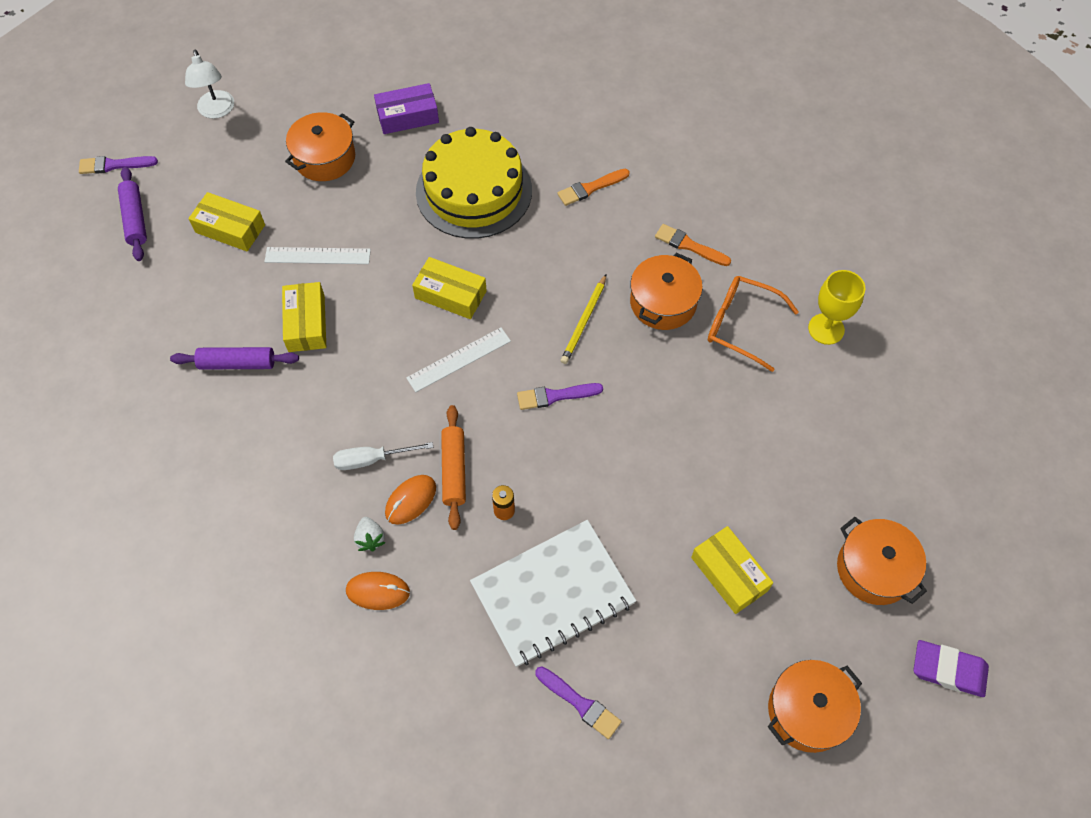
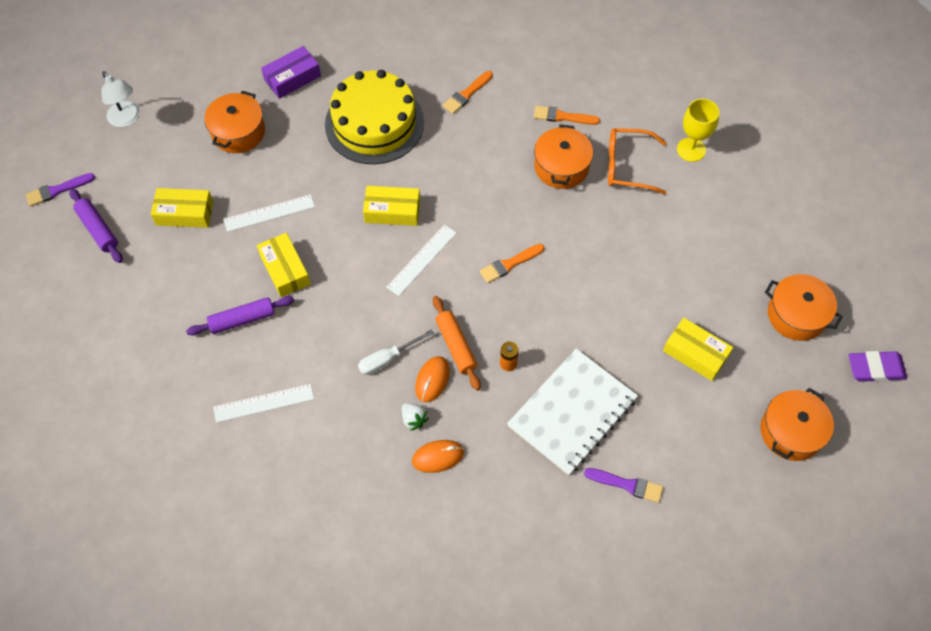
camera: 20 degrees left, 0 degrees up
(218, 463) = (263, 403): none -> white ruler
(555, 396) = (509, 264): purple brush -> orange brush
(584, 321) = (507, 200): yellow pencil -> none

